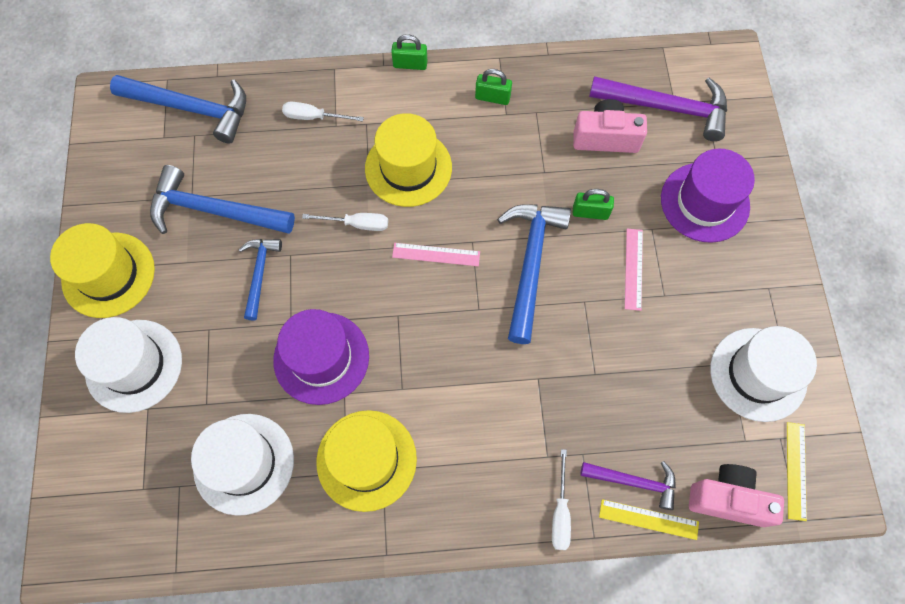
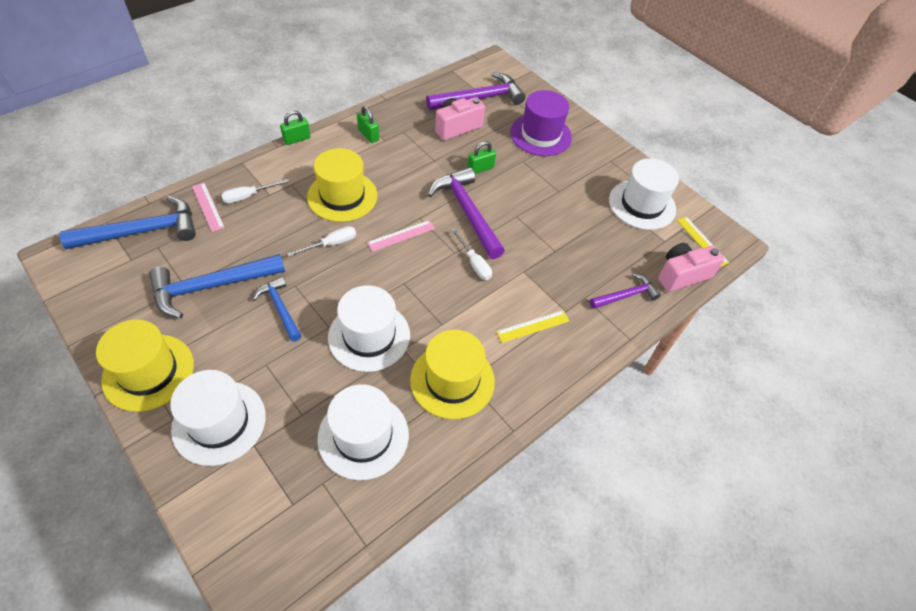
camera: 40 degrees left, 15 degrees down
(321, 358) = (369, 336): purple hat -> white hat
(492, 97) = (368, 135): green padlock -> green padlock turned 75 degrees clockwise
(530, 264) = (467, 212): blue hammer -> purple hammer
(560, 512) = (599, 337): white screwdriver -> white screwdriver (474, 263)
(633, 269) = (530, 186): pink ruler -> pink ruler (208, 206)
(648, 519) = (651, 310): yellow ruler -> yellow ruler (533, 326)

